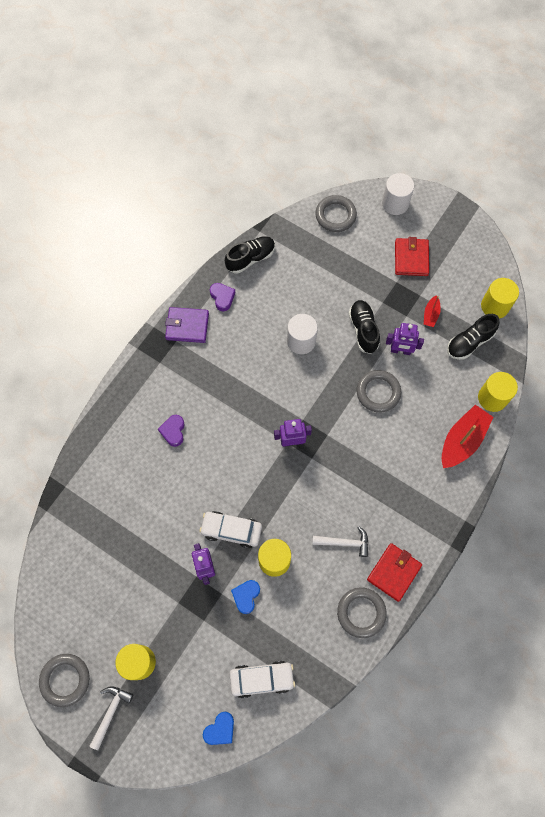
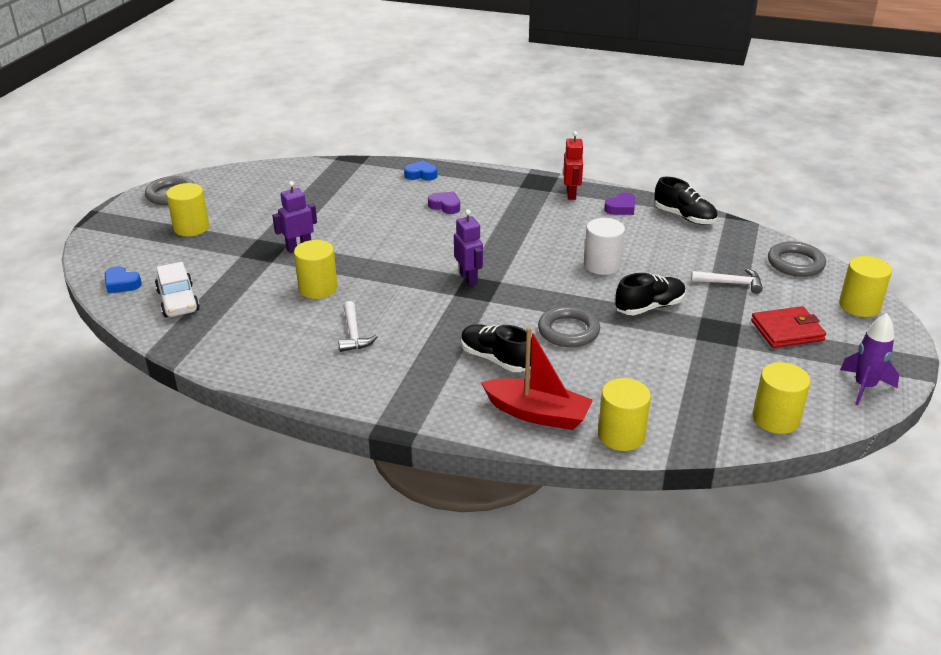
camera: 75 degrees right, 35 degrees down
(111, 713) = (140, 221): white hammer -> white hammer (731, 283)
(173, 431) = (445, 206): purple heart -> purple heart turned 45 degrees clockwise
(187, 326) = (571, 194): purple wallet -> red robot
(231, 530) = (345, 256): white car -> none
(246, 596) = (271, 277): blue heart -> blue heart (421, 175)
(361, 612) = (266, 359): grey ring -> none
(394, 572) = (325, 378): red wallet -> none
(395, 203) = (859, 306): white cylinder -> yellow cylinder
(400, 351) = (640, 341): purple robot -> none
(430, 314) = (714, 359): red boat -> none
(469, 342) = (696, 401): black shoe -> black shoe (496, 359)
(476, 244) = (864, 387): none -> purple rocket

